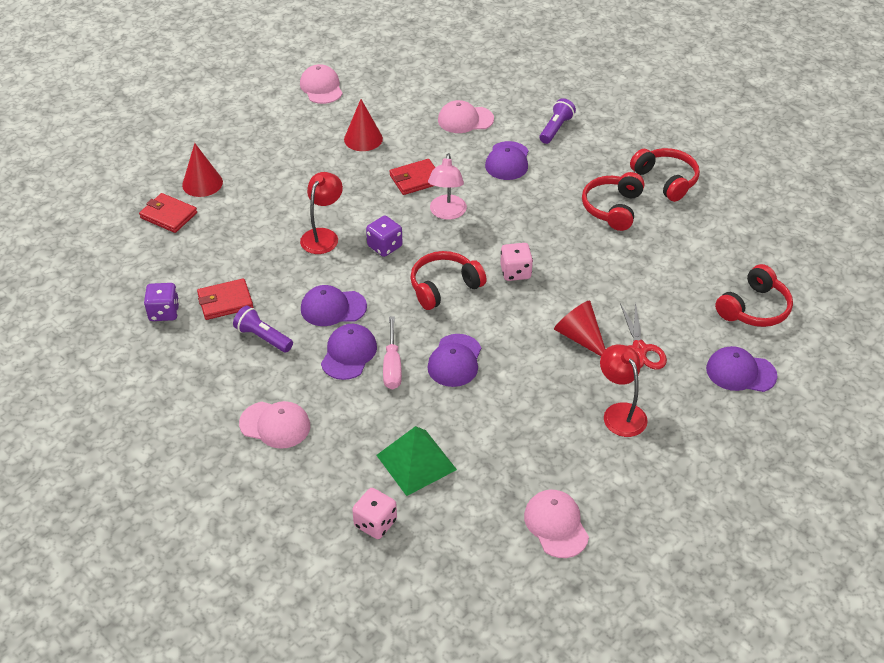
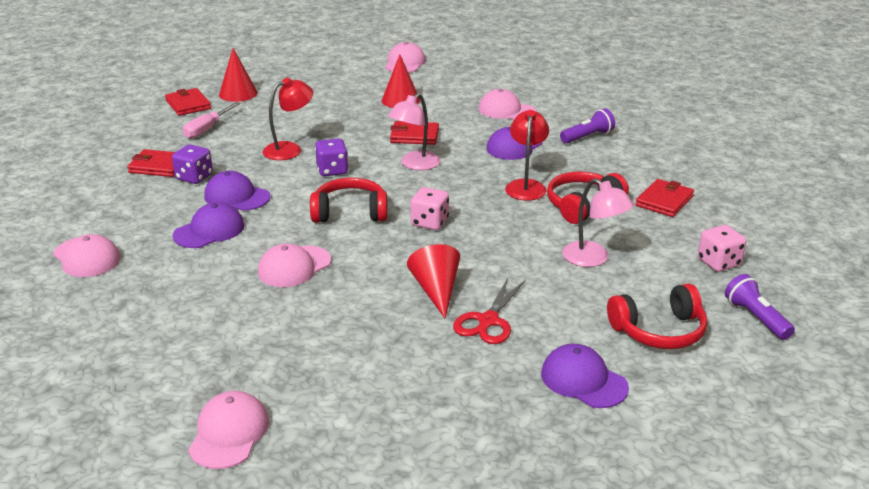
camera: 30 degrees right, 15 degrees down
(164, 312) = (105, 159): purple dice -> purple dice (194, 177)
(263, 337) = (156, 197): purple flashlight -> purple flashlight (756, 318)
(375, 523) = (70, 360): pink dice -> pink dice (718, 262)
(392, 366) = (234, 251): pink screwdriver -> pink screwdriver (207, 129)
(416, 462) = (164, 328): green pyramid -> none
(455, 361) = (294, 267): purple cap -> pink cap
(620, 412) = (408, 365): red lamp -> red lamp (526, 186)
(662, 260) = (593, 259): none -> pink lamp
(666, 180) = (664, 201): red headphones -> red wallet

